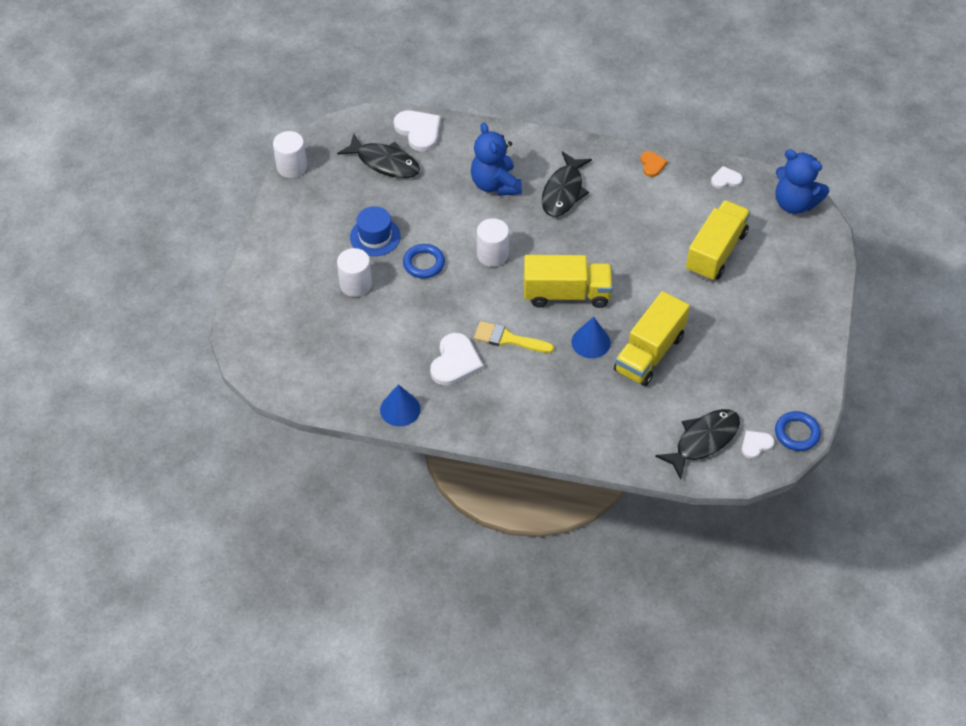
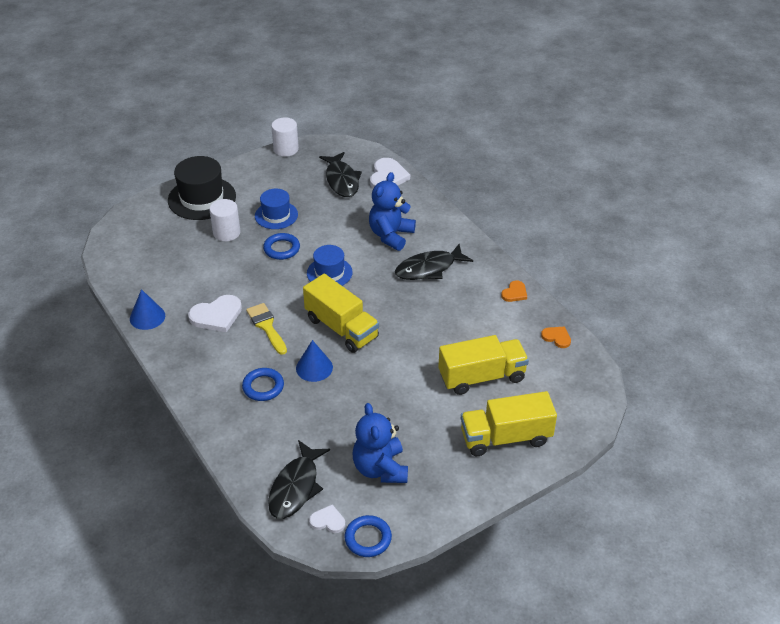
camera: 45 degrees right, 10 degrees down
(285, 269) = (202, 198): none -> black hat
(492, 255) = (329, 273): white cylinder -> blue hat
(575, 388) = (263, 387): none -> blue ring
(649, 353) = (342, 404): yellow truck -> yellow truck (505, 437)
(703, 441) = (296, 487): black fish -> black fish turned 105 degrees clockwise
(726, 179) = (557, 337): white heart -> orange heart
(794, 203) = (589, 388): blue teddy bear -> blue teddy bear (380, 468)

